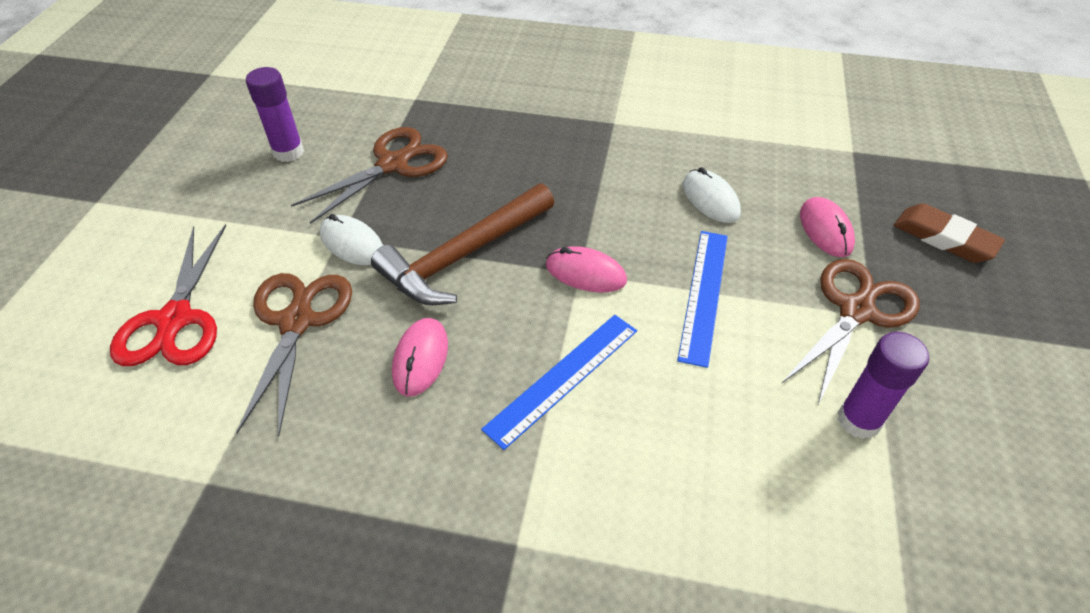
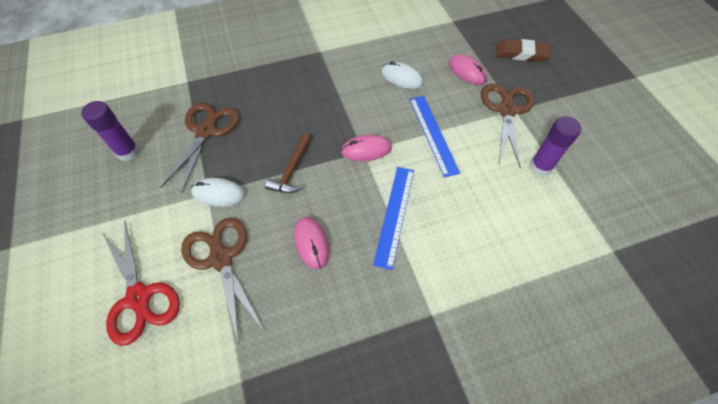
camera: 30 degrees left, 10 degrees up
(464, 255) = (292, 170): brown hammer -> brown hammer, size x0.58

